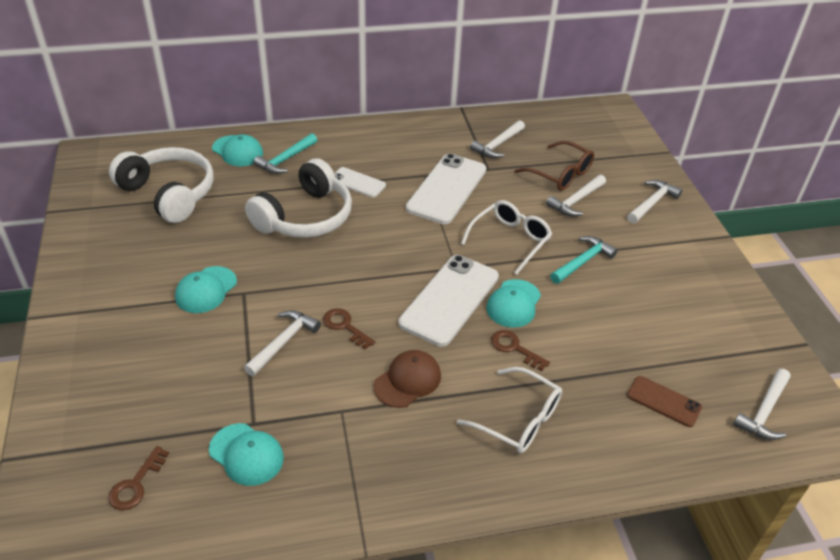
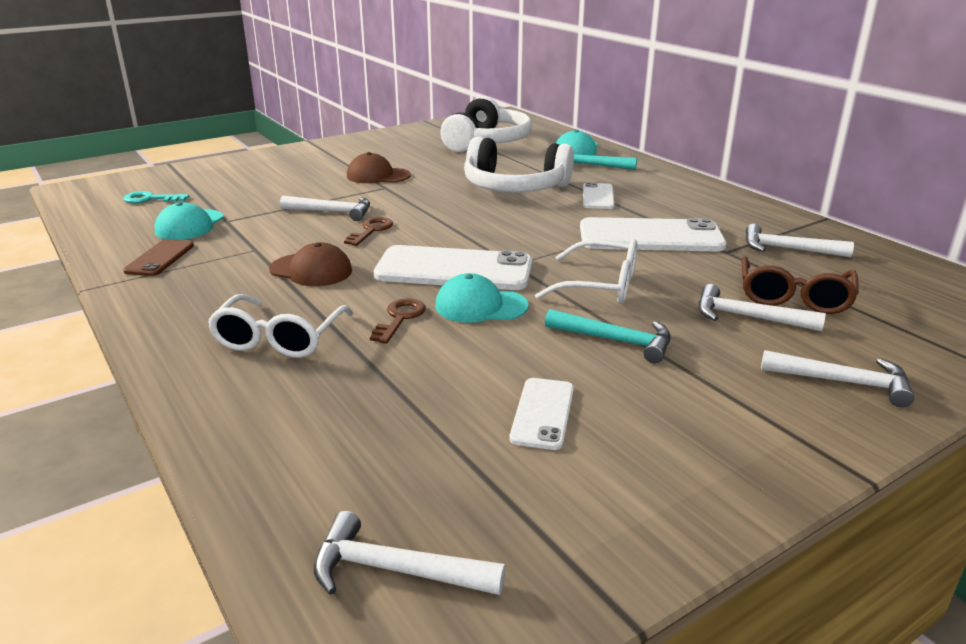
camera: 70 degrees right, 15 degrees down
(136, 484) = (150, 199): brown key -> turquoise key
(206, 290) = (378, 176): turquoise cap -> brown cap
(650, 318) = (543, 413): none -> white phone
(664, 401) = (364, 447): brown phone -> brown phone (160, 258)

